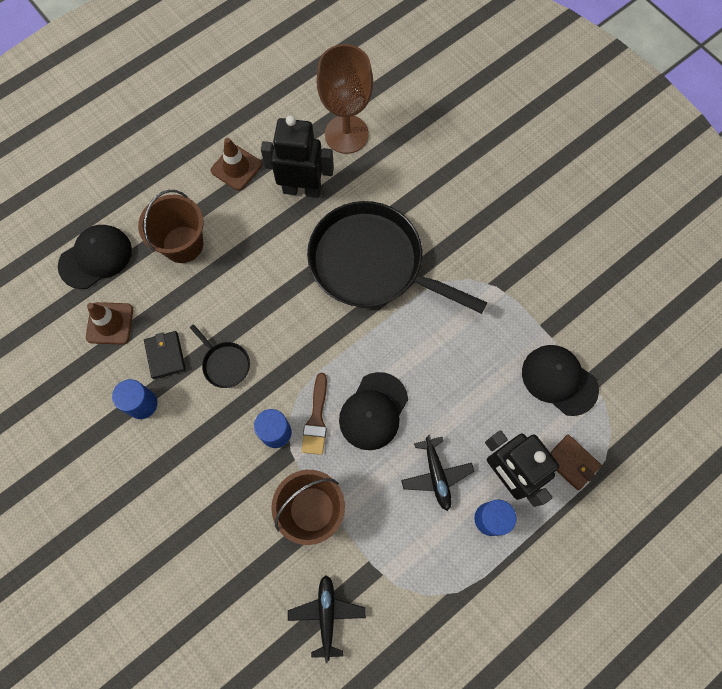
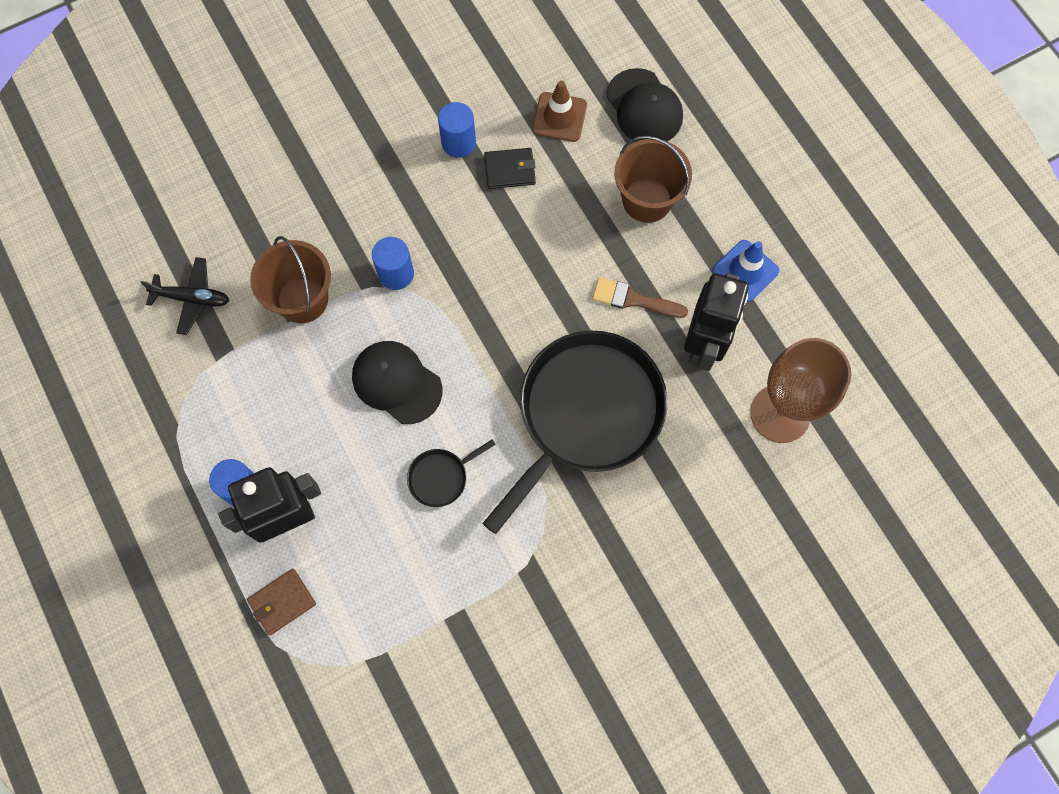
camera: 100 degrees right, 0 degrees up
(225, 364) = (487, 230): black pan -> black pan (441, 477)
(236, 168) = (745, 271): brown traffic cone -> blue traffic cone
(316, 419) = (401, 319): brown brush -> brown brush (633, 299)
(436, 475) = (306, 439): black plane -> none
(559, 380) = (386, 614): black cap -> none

